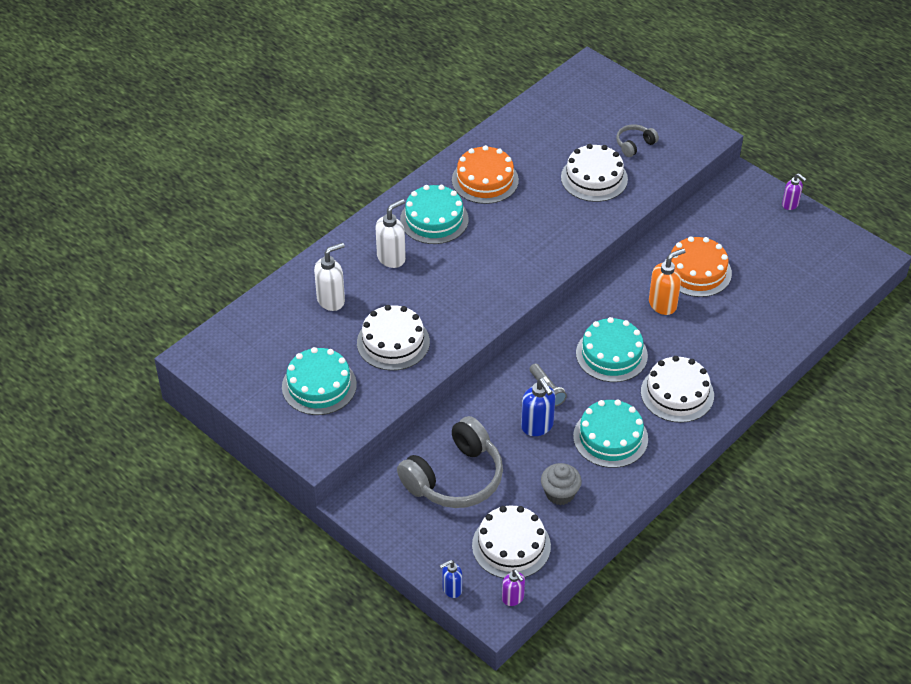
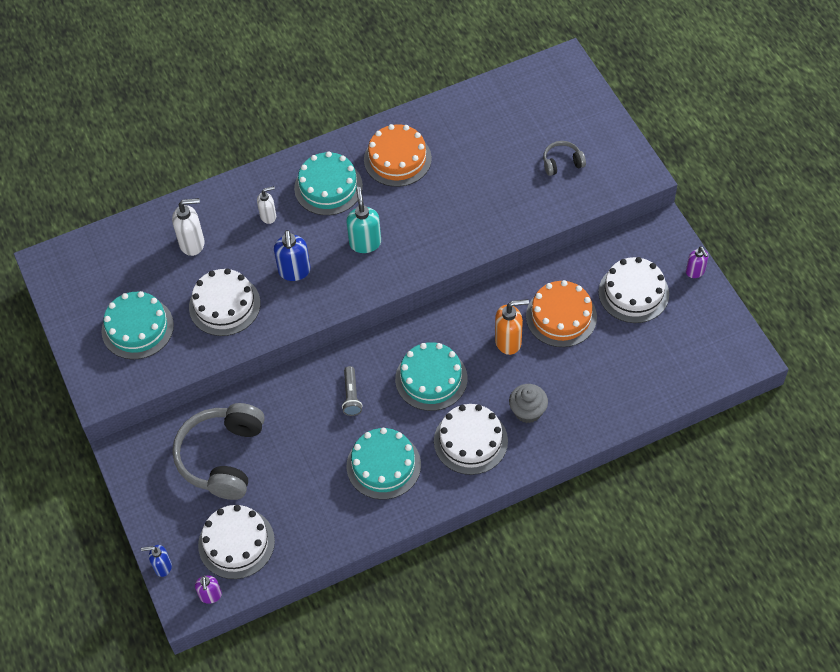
camera: 25 degrees right, 10 degrees up
(391, 258) = (268, 216): white soap dispenser -> white soap dispenser, size x0.63
(455, 478) = (222, 457): grey headphones -> grey headphones turned 120 degrees clockwise
(495, 255) = (365, 243): none -> turquoise soap dispenser
(537, 426) = (323, 430): blue soap dispenser -> blue soap dispenser (294, 271)
(560, 493) = (307, 506): grey cupcake -> grey cupcake (527, 411)
(594, 178) = (502, 188): white cake -> white cake (633, 293)

